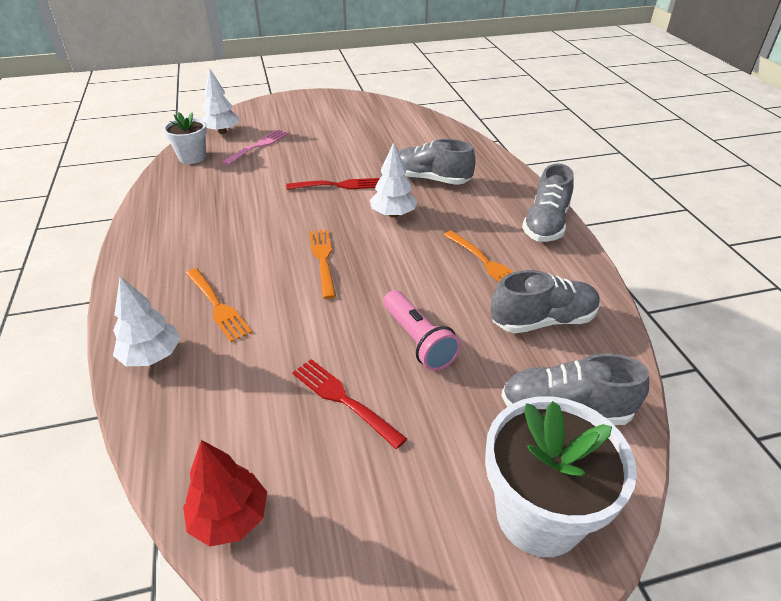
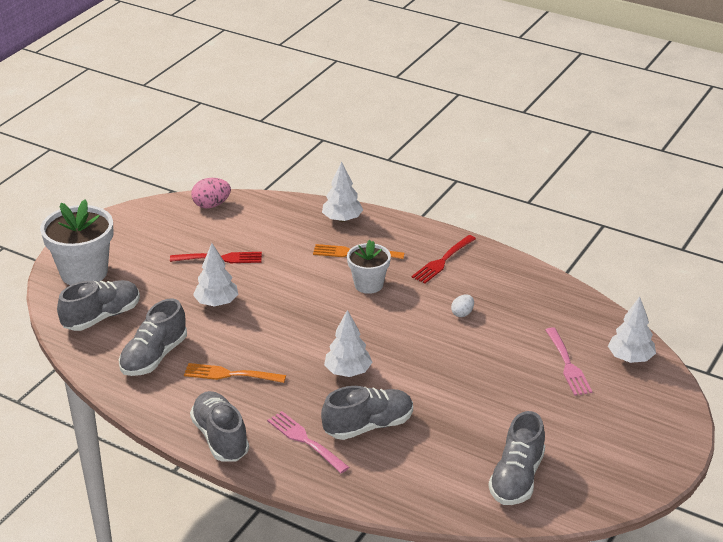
camera: 135 degrees right, 5 degrees down
(192, 157) = (589, 320): white flower pot -> white flower pot (368, 284)
(230, 518) = (211, 205): red tree -> pink egg
(248, 204) = (462, 313): none -> white egg
(323, 260) = (341, 310): orange fork -> none
(337, 185) = (431, 369): red fork -> red fork (443, 260)
(390, 122) = (517, 478): none -> grey shoe
(418, 340) = (217, 303): pink flashlight -> white tree
(484, 192) = (306, 441): none -> pink fork

